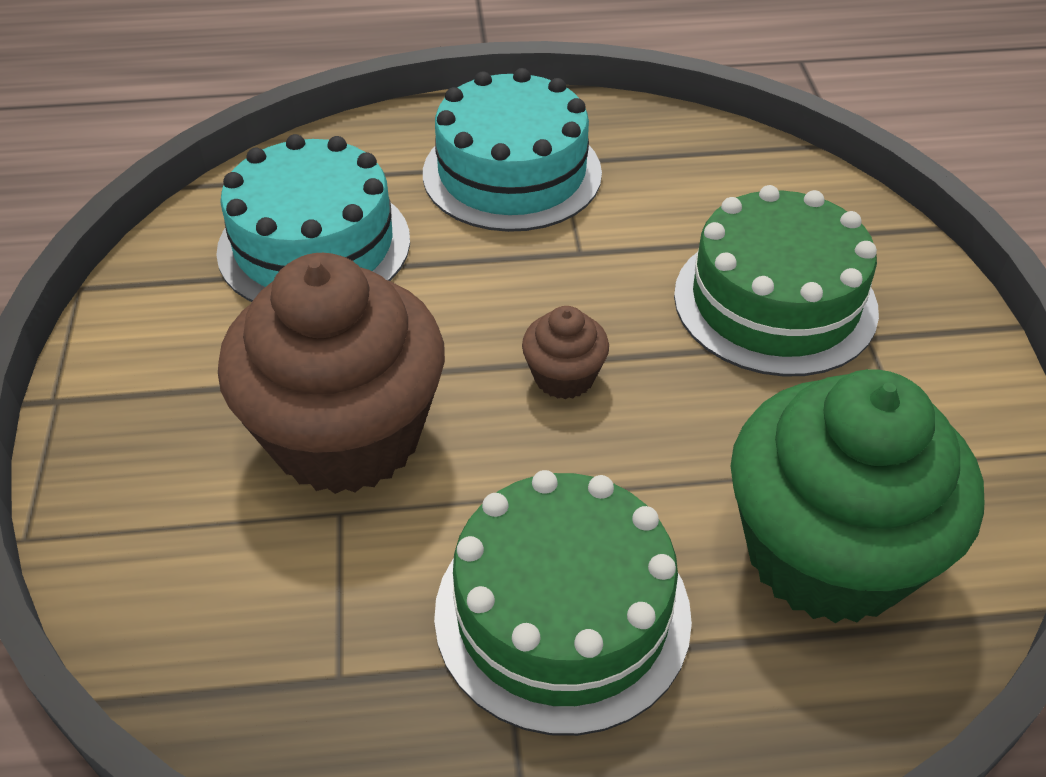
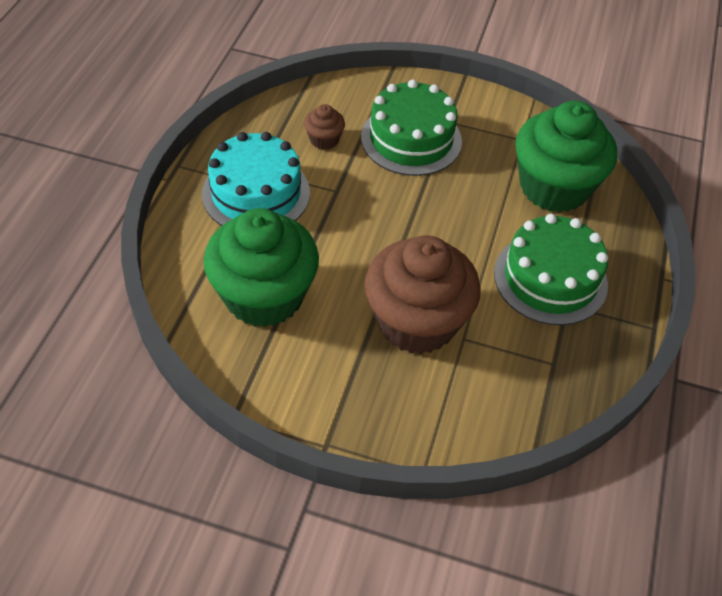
camera: 70 degrees left, 5 degrees up
(314, 245) = (264, 296): turquoise cake -> green cupcake
(564, 377) = (420, 229): brown cupcake -> brown cupcake (324, 140)

